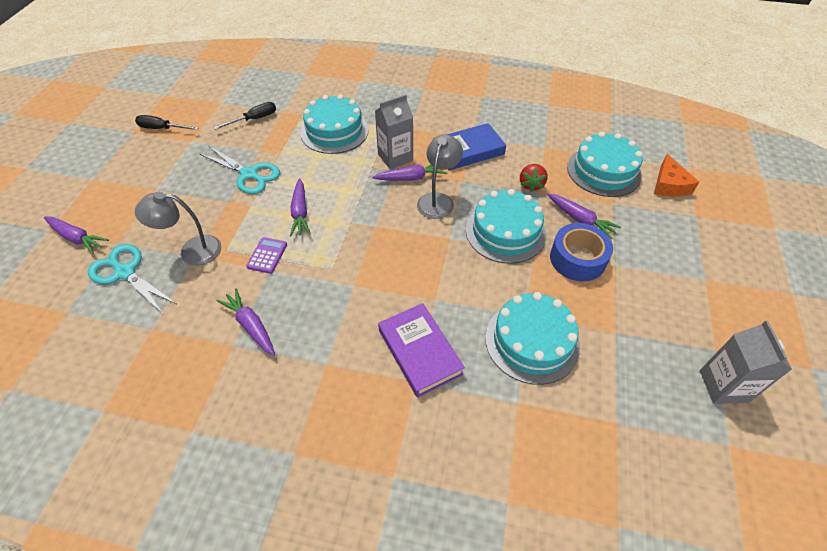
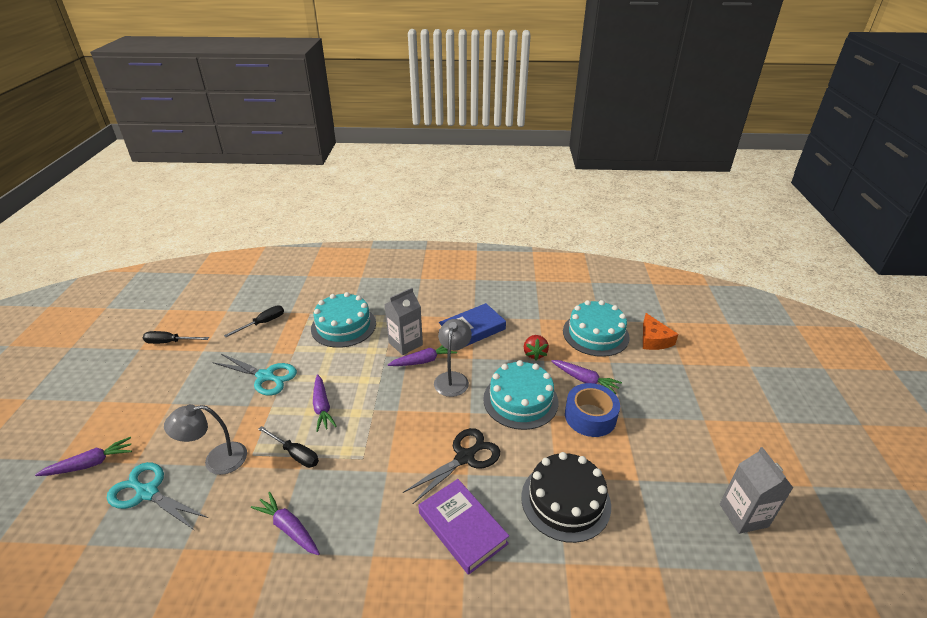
camera: 10 degrees left, 15 degrees down
(77, 238) = (90, 464): purple carrot -> purple carrot turned 45 degrees counterclockwise
(267, 255) = (295, 454): purple calculator -> black screwdriver
(436, 282) = (465, 457): none -> black scissors
(532, 341) = (565, 500): turquoise cake -> black cake

